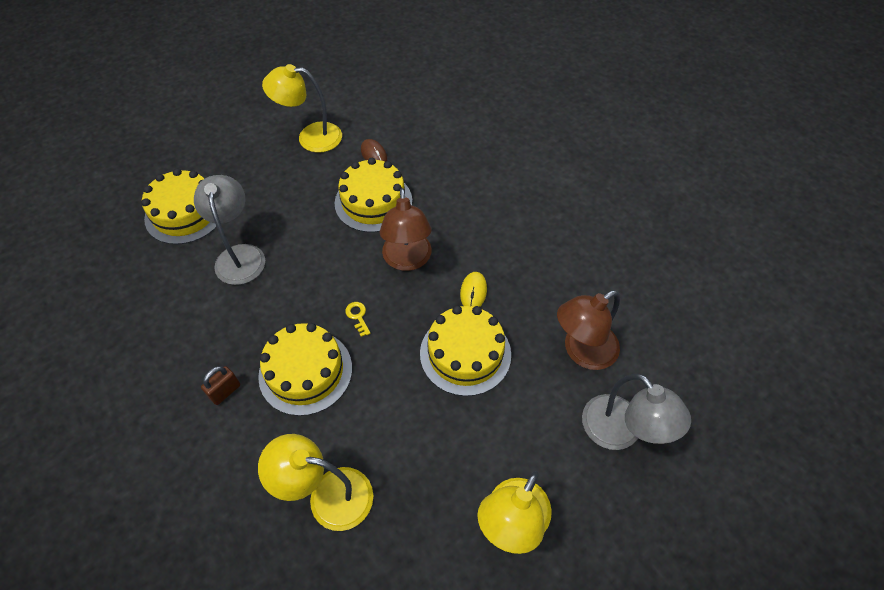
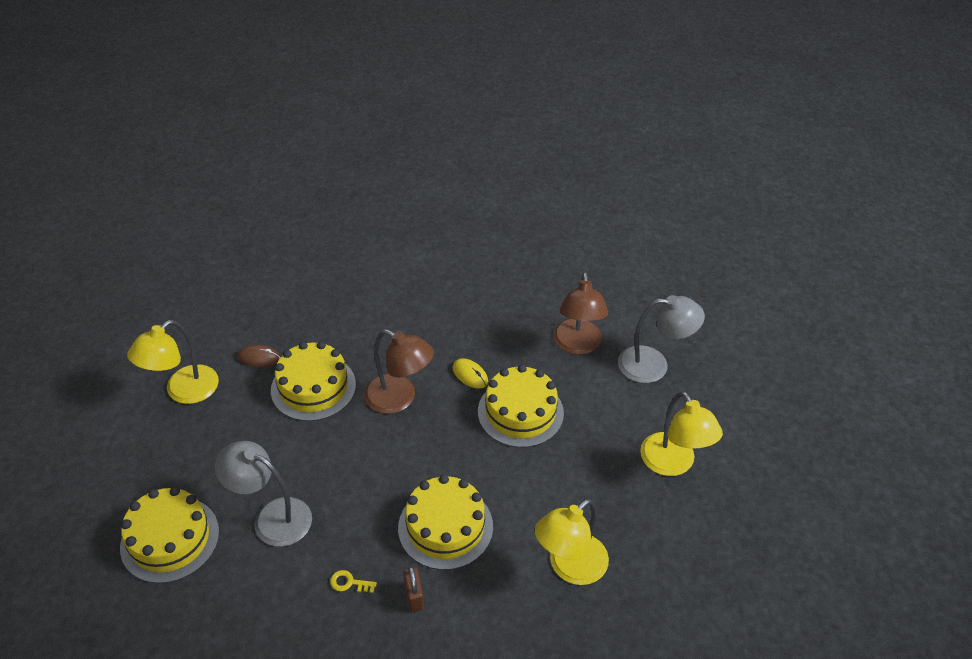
camera: 55 degrees left, 10 degrees down
(358, 316) = (424, 462): yellow key -> yellow key (349, 583)

